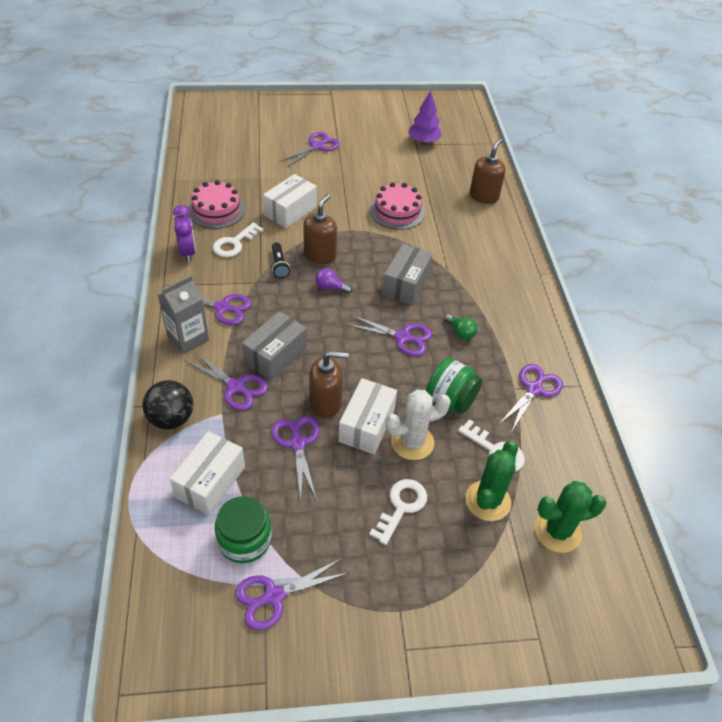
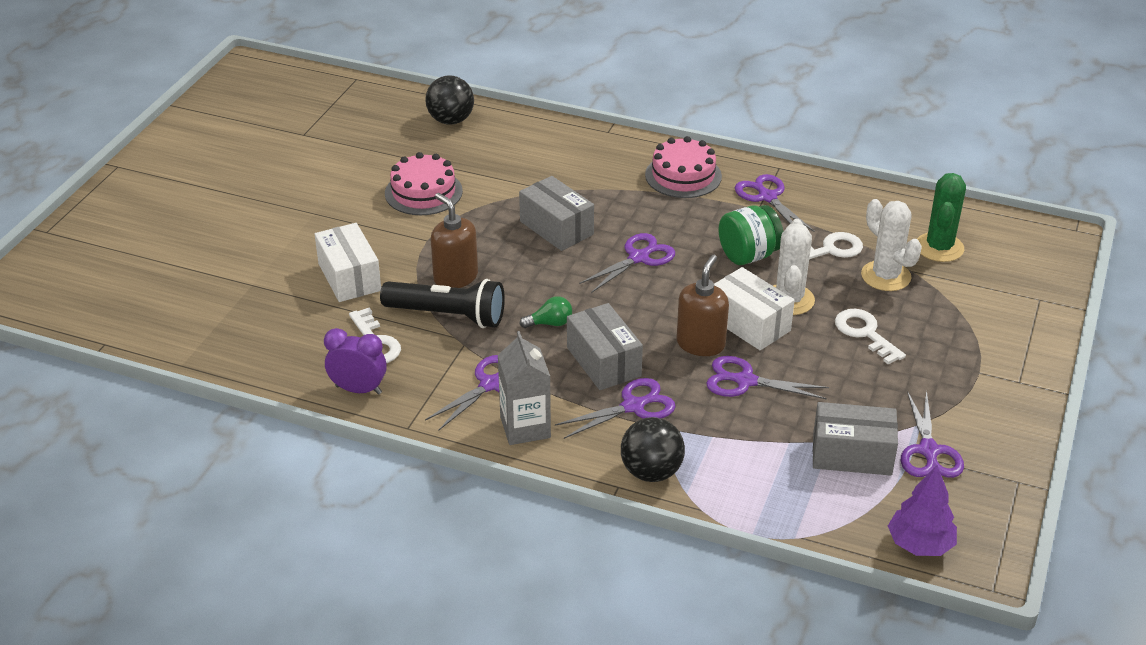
camera: 60 degrees left, 10 degrees down
(210, 482) = (762, 461): white box -> none
(216, 210) = (290, 342): pink cake -> pink cake (683, 175)
(244, 540) = (852, 454): green jar -> grey box
(279, 265) = (448, 316): black flashlight -> black flashlight, size x1.93
(317, 146) = (230, 215): purple scissors -> none
(330, 288) = (520, 286): purple light bulb -> none
(423, 141) = (304, 126): purple tree -> purple tree (920, 544)
(460, 332) = (658, 216): green light bulb -> green light bulb (550, 323)
(484, 196) = (451, 120): brown soap dispenser -> black ball
(487, 501) = (886, 276): green cactus -> white cactus

